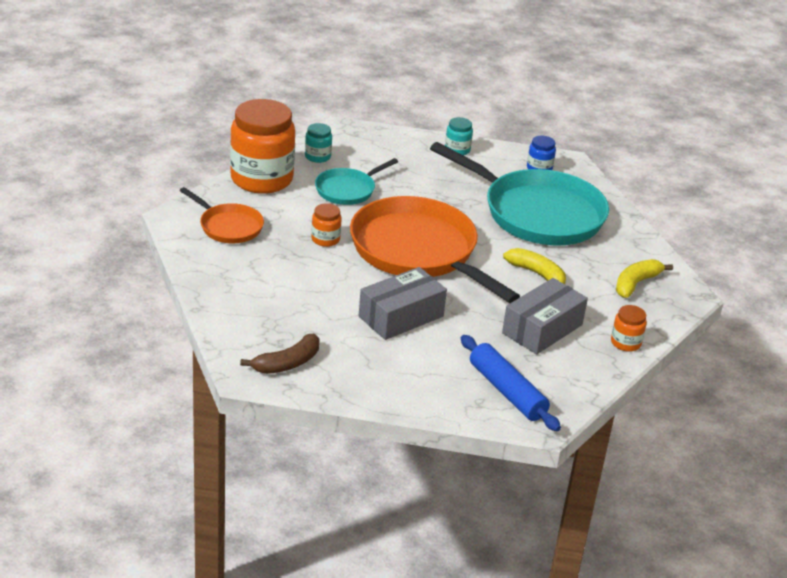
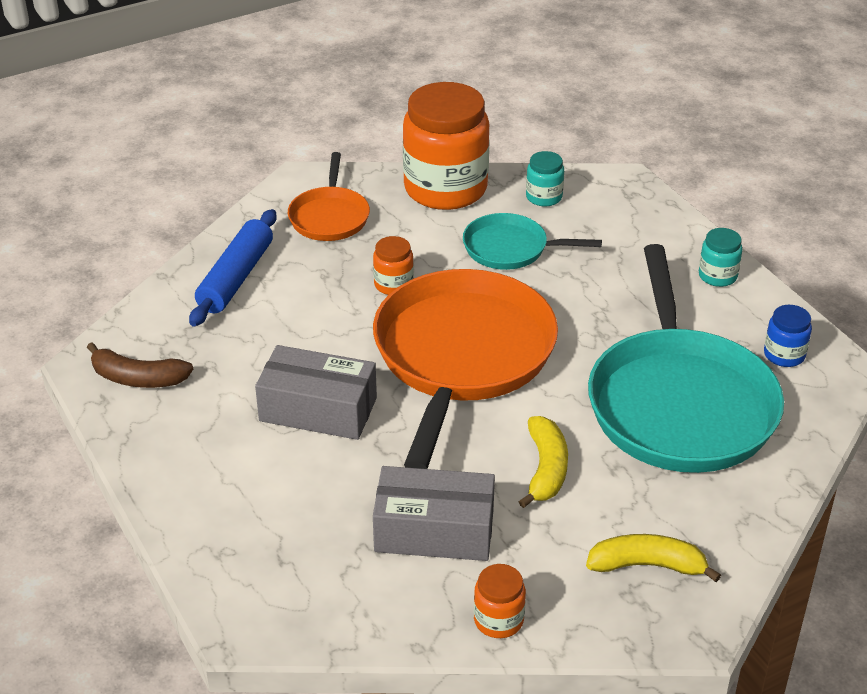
camera: 55 degrees right, 5 degrees up
(506, 391) = (270, 564): blue rolling pin -> blue rolling pin (235, 278)

